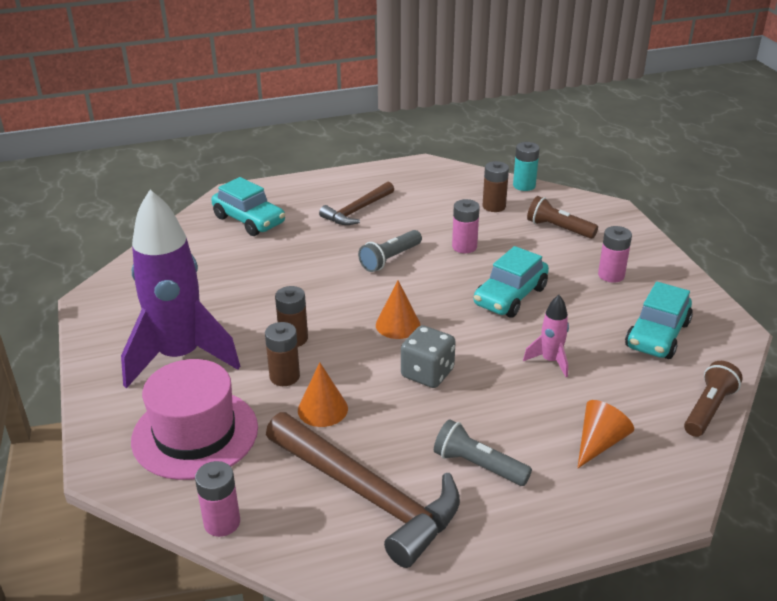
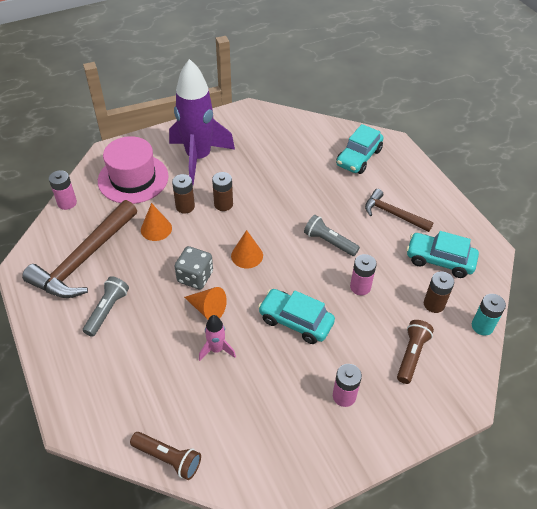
camera: 80 degrees right, 15 degrees up
(599, 443) = (129, 380): orange cone -> orange cone (207, 309)
(657, 335) = (260, 428): turquoise car -> turquoise car (439, 260)

